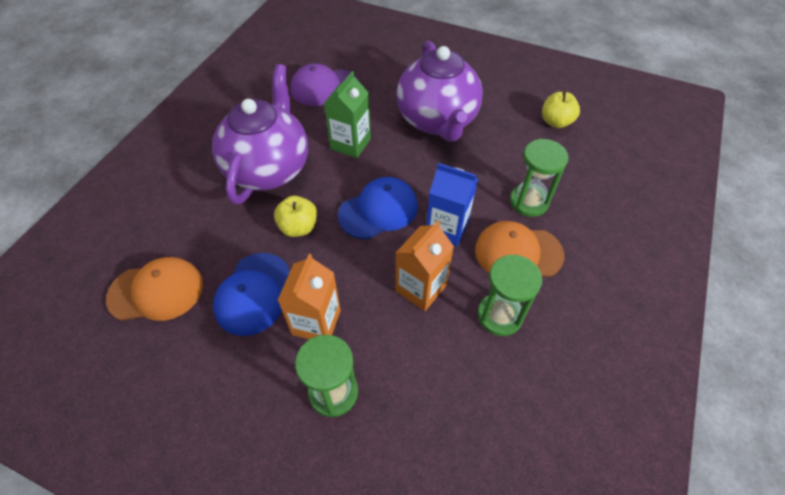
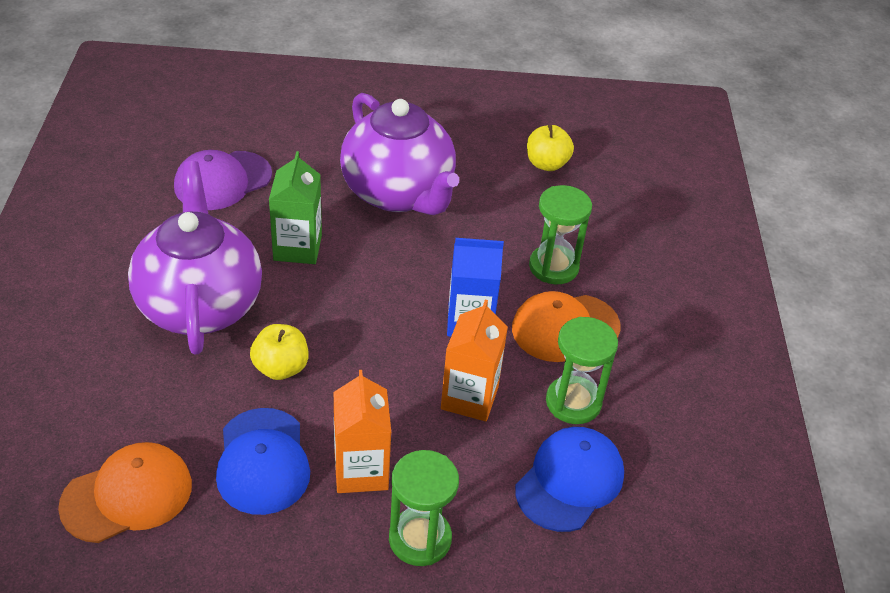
camera: 25 degrees left, 10 degrees down
(378, 210) = (375, 321): blue cap -> blue cap (570, 481)

